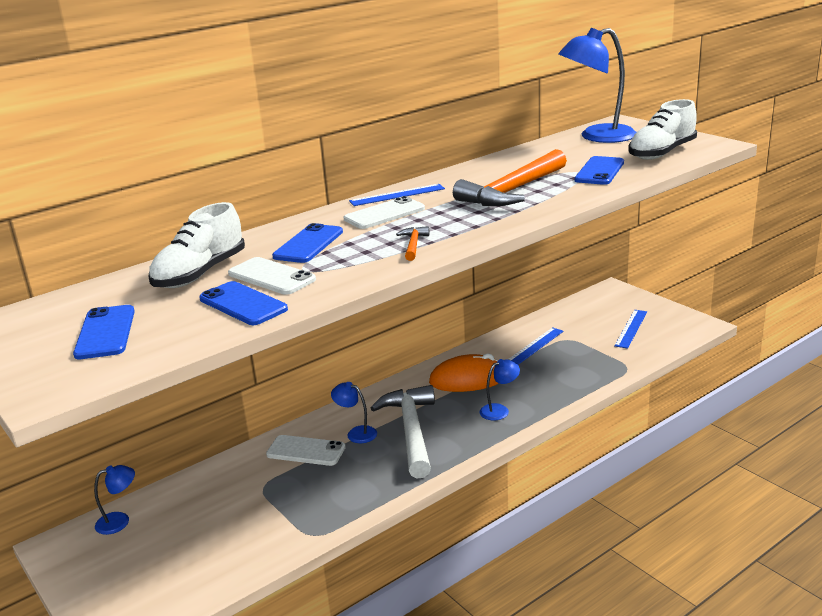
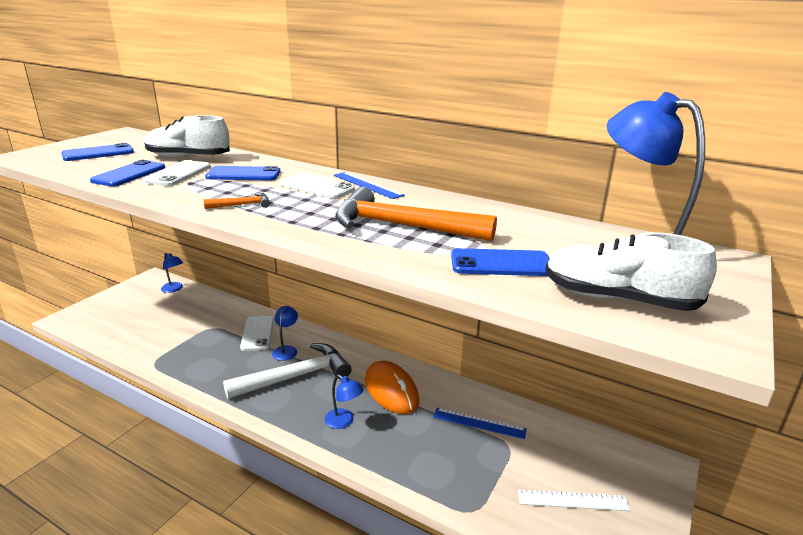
camera: 65 degrees right, 0 degrees up
(631, 328) = (572, 500): blue ruler -> white ruler

